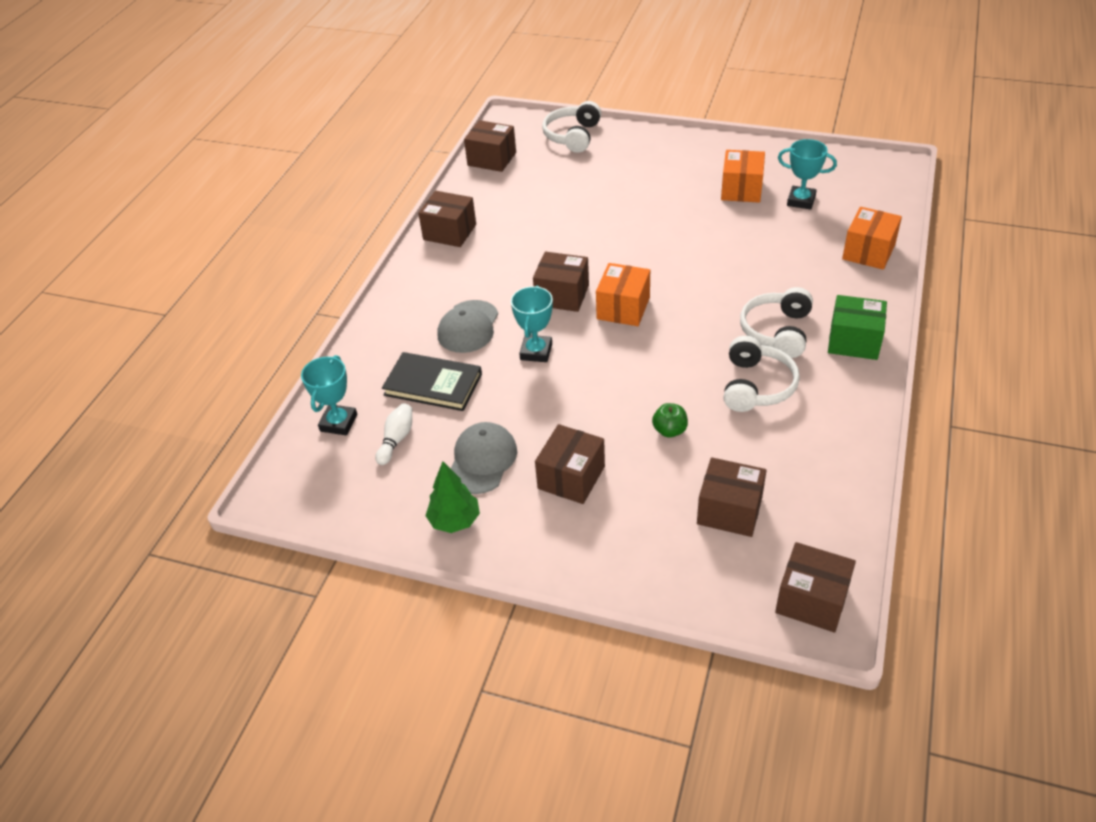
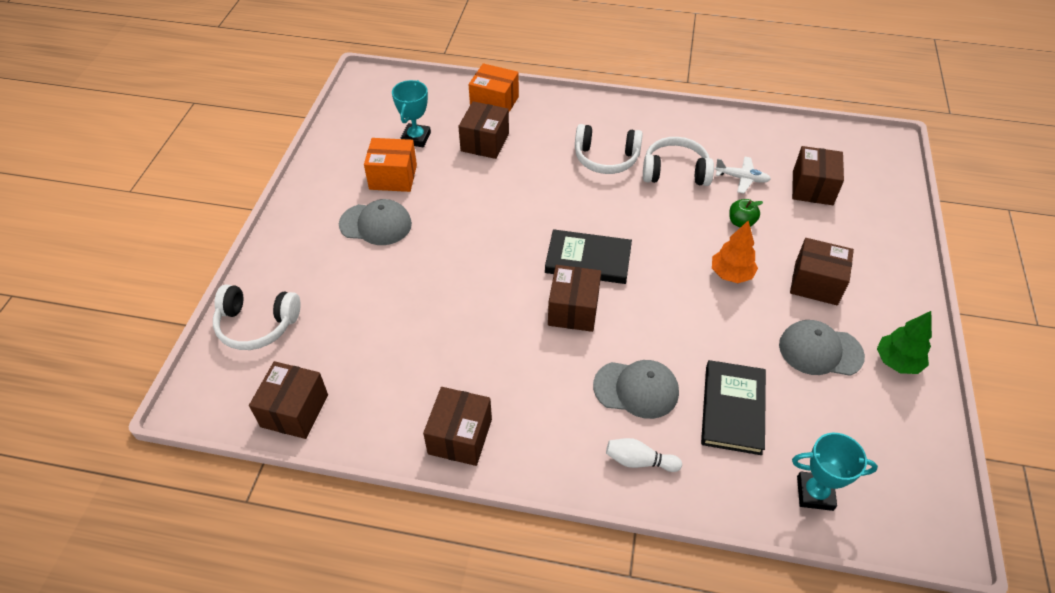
camera: 100 degrees left, 5 degrees up
(396, 439) = (819, 429): white bowling pin -> white bowling pin (639, 461)
(536, 352) = (664, 323): turquoise trophy -> none
(592, 409) = (731, 274): none -> orange tree
(623, 308) = (588, 259): orange box -> black book
(678, 183) = (376, 224): none -> grey cap
(746, 444) = (742, 178): none -> white plane
(811, 600) = (872, 150): brown box -> brown box (485, 142)
(854, 341) = (611, 117): green box -> none

